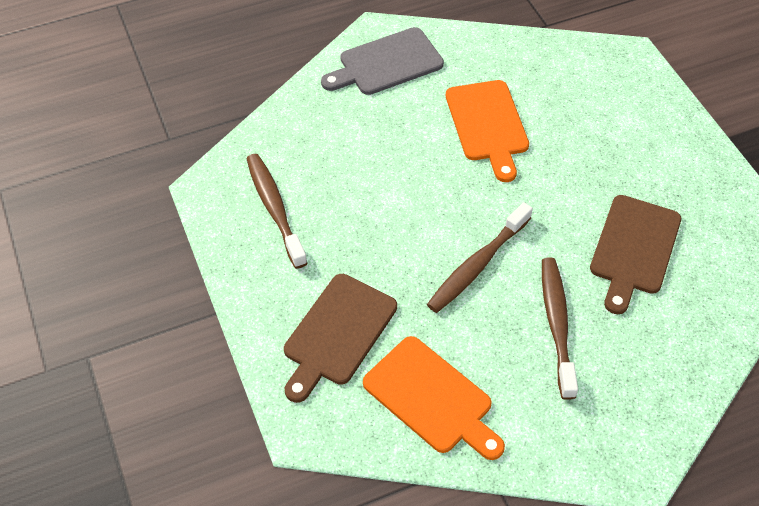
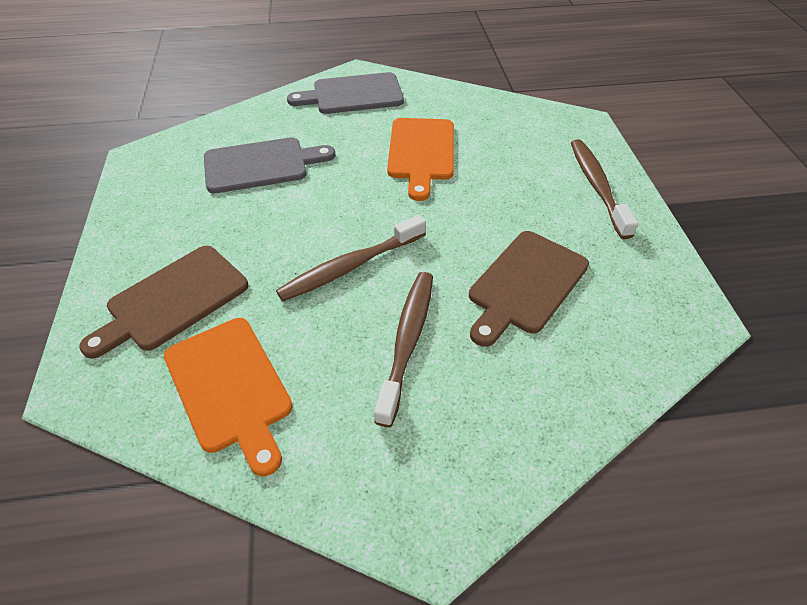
camera: 15 degrees right, 5 degrees down
(275, 208) = (186, 182): brown toothbrush -> brown toothbrush (597, 186)
(338, 172) = (261, 165): none -> grey cutting board

